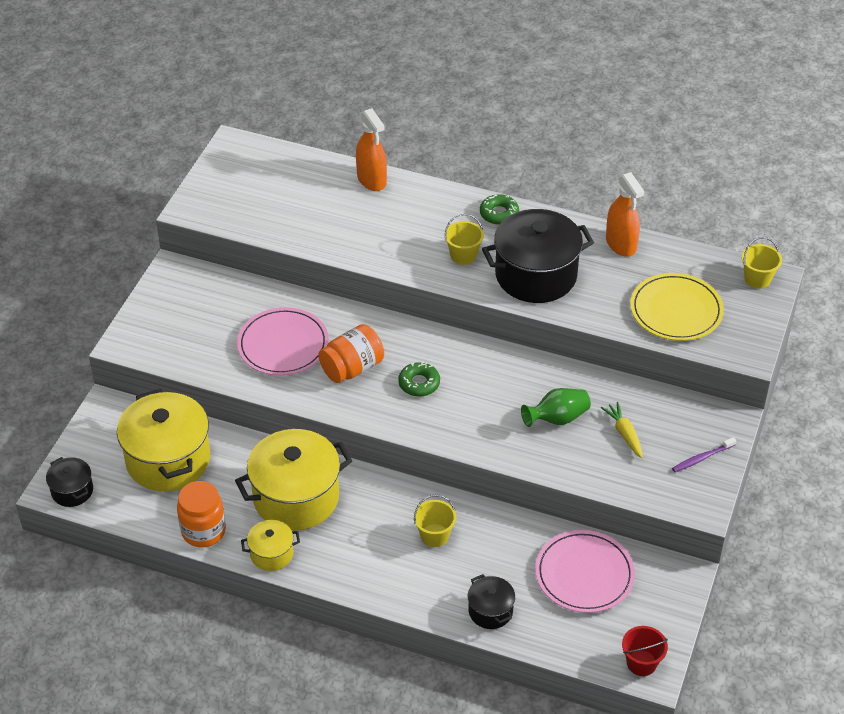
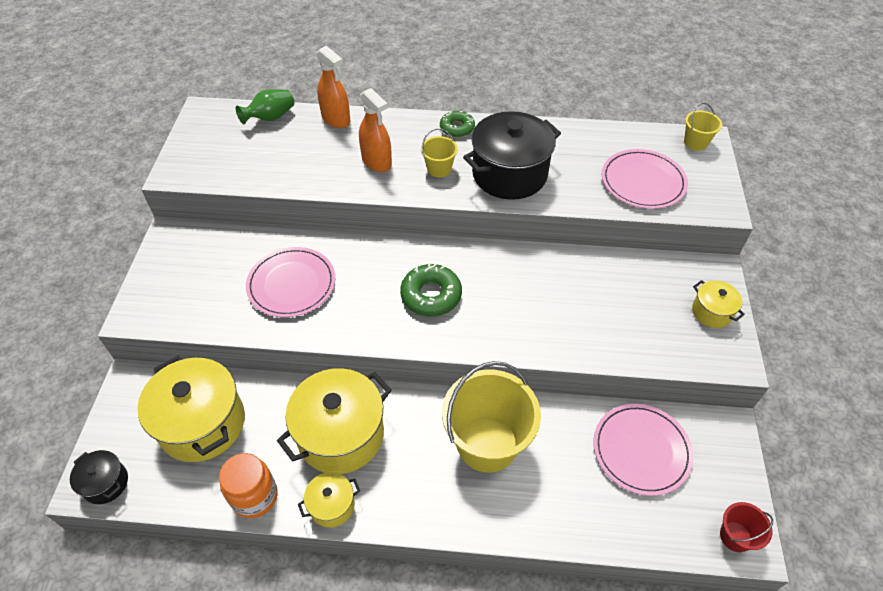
camera: 15 degrees left, 5 degrees up
(352, 368) = (364, 293): orange jar -> none
(419, 383) = (431, 295): green donut -> green donut, size x1.53
(434, 535) = (487, 443): yellow bucket -> yellow bucket, size x2.17
(490, 611) = (569, 515): black pot -> none
(557, 418) = (569, 302): green vase -> green vase (270, 117)
(621, 244) = (570, 134): orange spray bottle -> orange spray bottle (376, 162)
(624, 433) = (634, 303): yellow carrot -> none
(676, 310) = (643, 182): yellow plate -> pink plate
(702, 458) = (711, 312): purple toothbrush -> yellow pot

